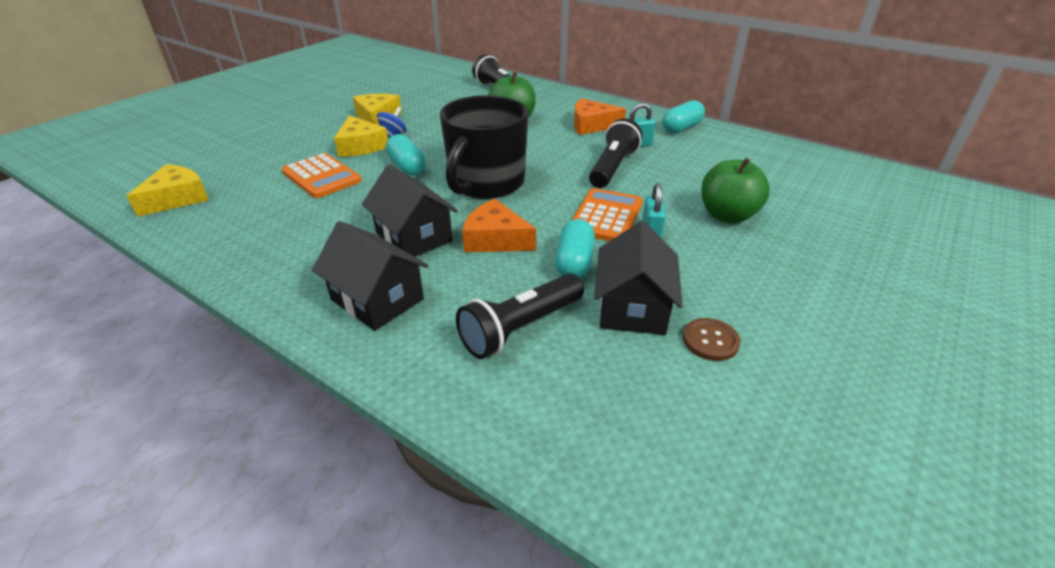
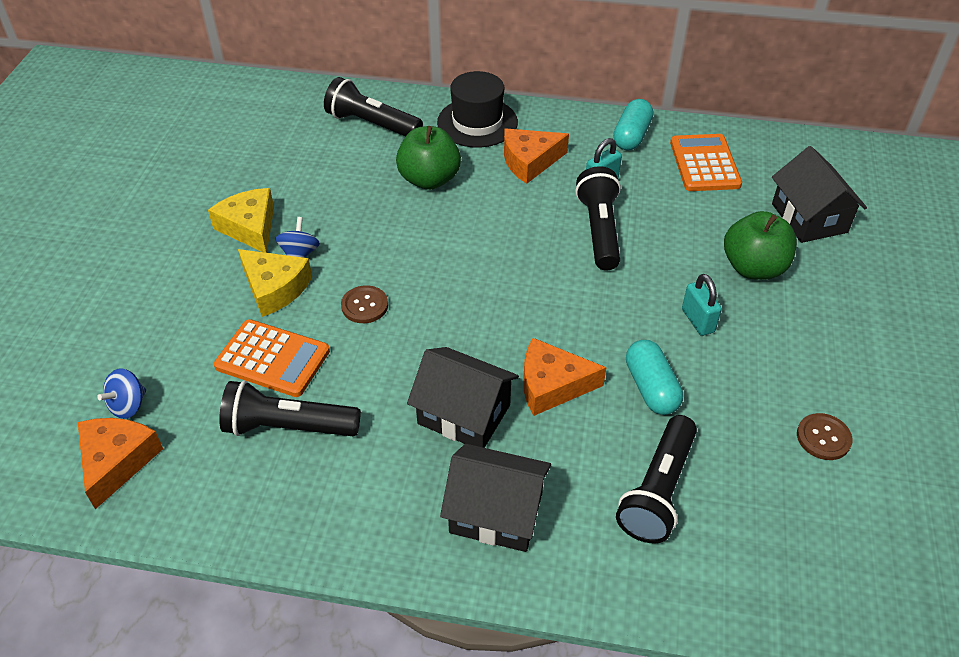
camera: 25 degrees left, 10 degrees up
(177, 198) = (117, 461): yellow cheese -> orange cheese
(215, 176) = (128, 405): none -> blue spinning top
(292, 211) = (288, 427): none -> black flashlight
(407, 166) = (364, 305): turquoise capsule -> brown button
(486, 183) = (479, 303): black mug -> none
(572, 102) = (477, 122): none -> black hat
(606, 216) = (640, 311): orange calculator -> orange calculator (704, 164)
(633, 307) = (738, 425): black house -> black house (809, 218)

